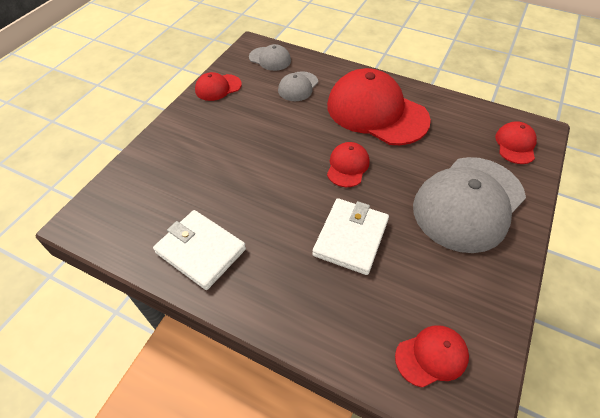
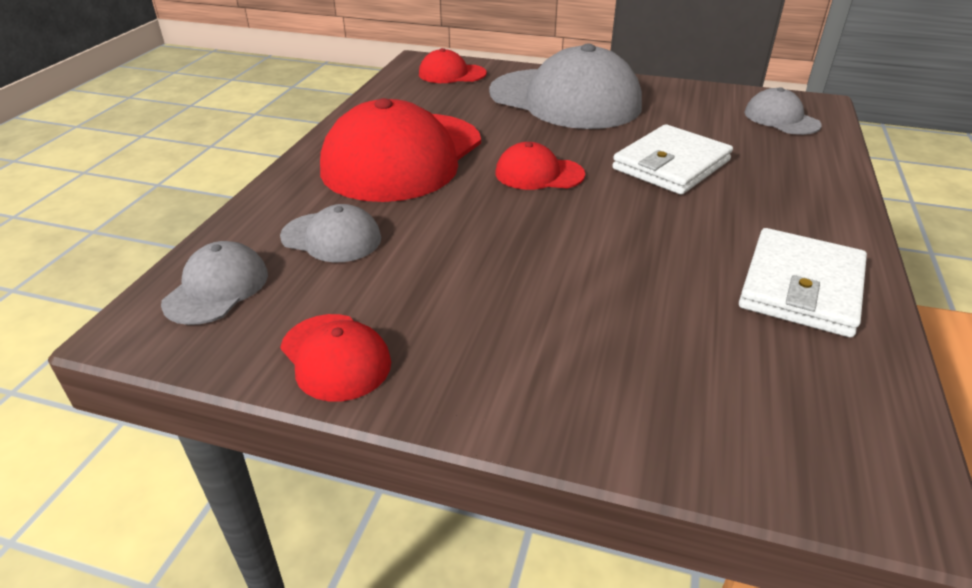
camera: 100 degrees left, 15 degrees down
(350, 238) = (671, 165): white wallet -> white wallet turned 60 degrees counterclockwise
(431, 356) = (781, 119): red cap -> grey cap

